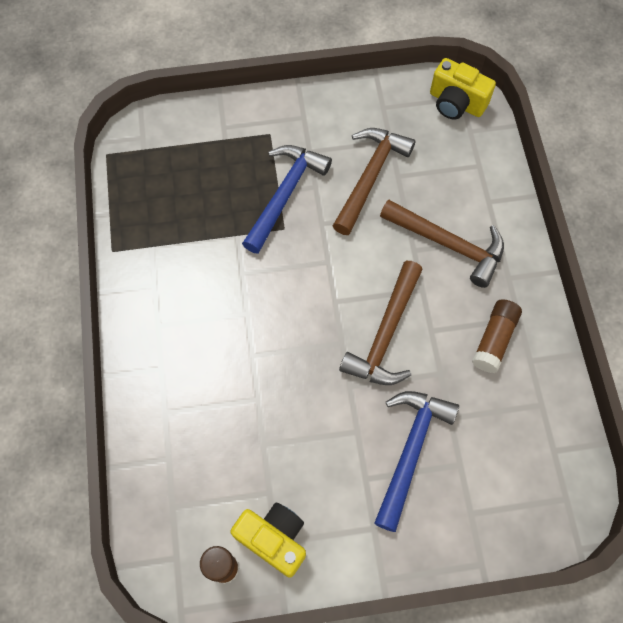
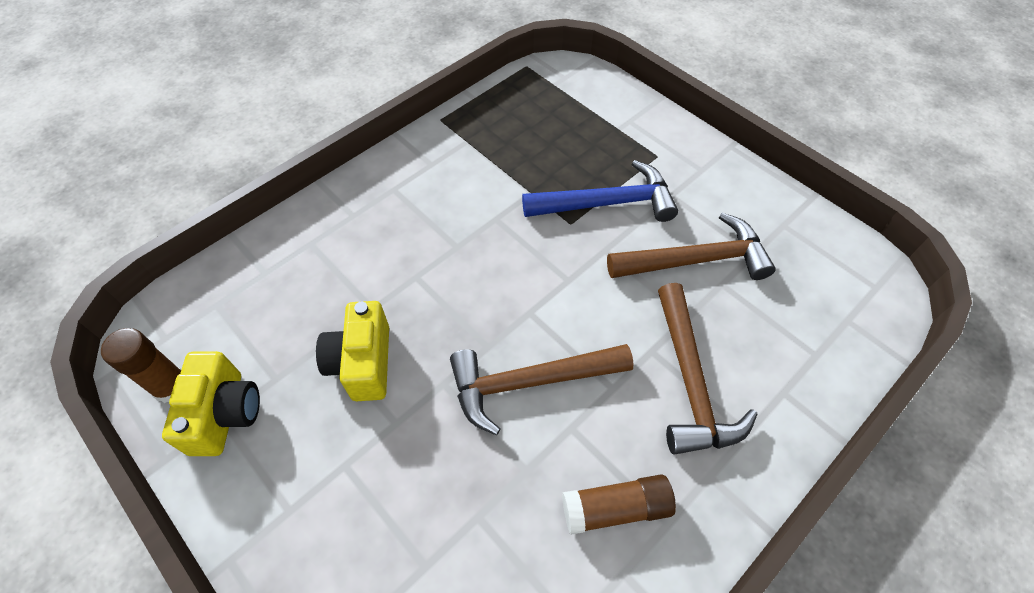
camera: 55 degrees right, 10 degrees down
(410, 450) = (408, 495): blue hammer -> none
(456, 103) = (864, 286): yellow camera -> yellow camera (363, 363)

